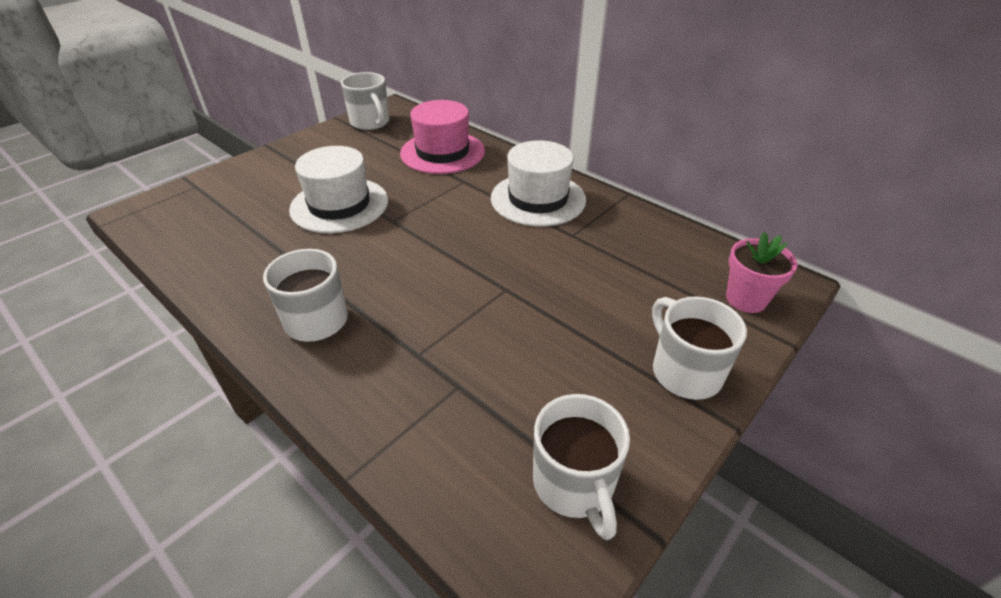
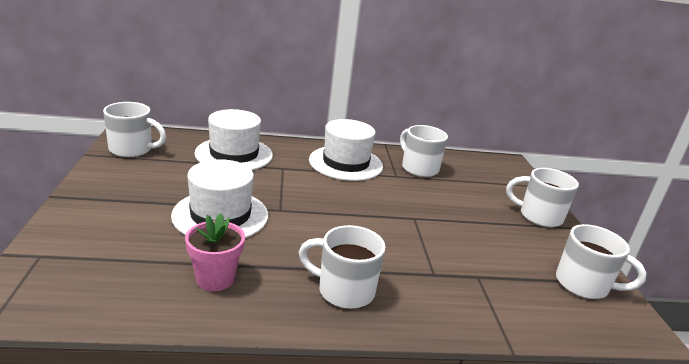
camera: 50 degrees left, 15 degrees down
(442, 152) = (234, 154): pink hat -> white hat
(619, 237) = (418, 168): none -> white mug
(746, 299) = (508, 175): pink flower pot -> pink flower pot (215, 279)

